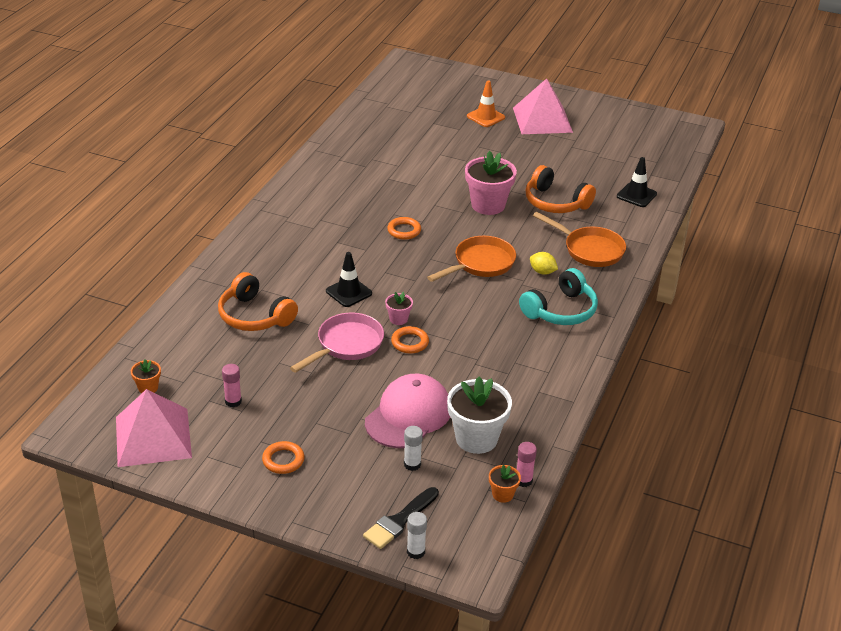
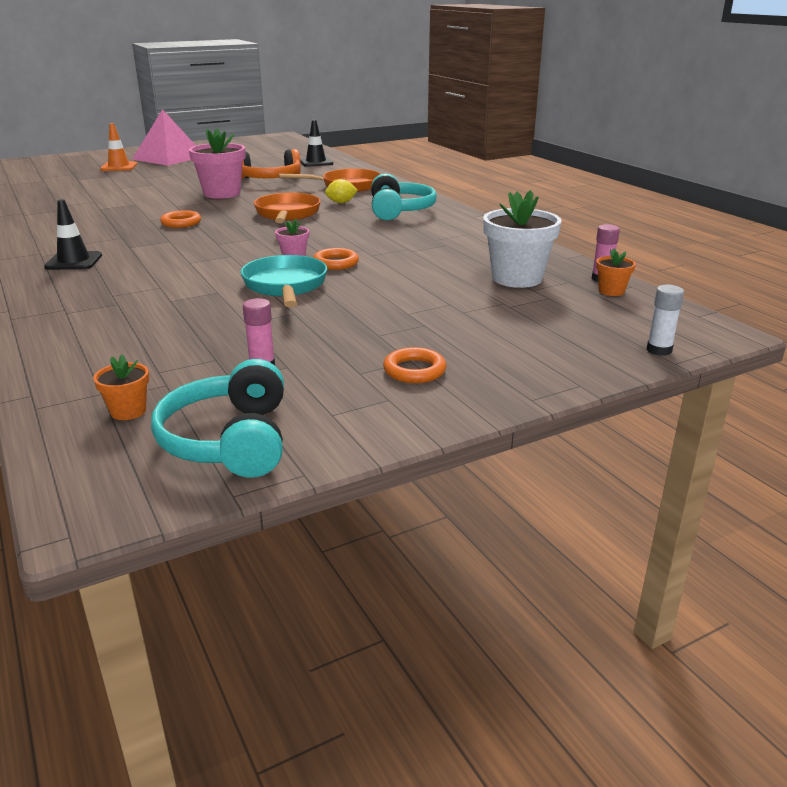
camera: 50 degrees left, 10 degrees down
(153, 437) = (230, 440): pink pyramid -> turquoise headphones
(255, 316) = (145, 311): orange headphones -> none
(346, 345) = (285, 286): pink pan -> turquoise pan
(349, 292) = (211, 263): black traffic cone -> black traffic cone (74, 261)
(399, 521) = (599, 343): black brush -> none
(408, 415) = (439, 293): pink cap -> none
(412, 464) = (516, 312): white glue stick -> none

